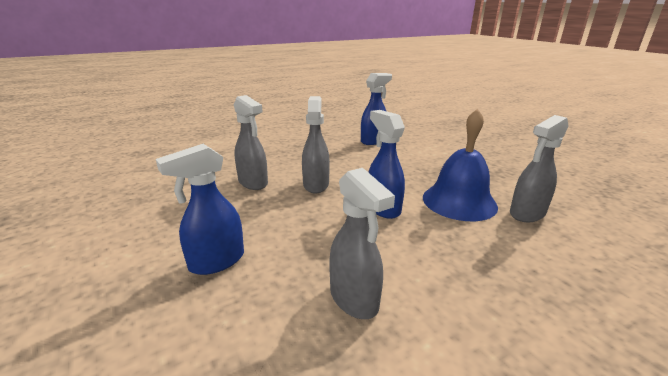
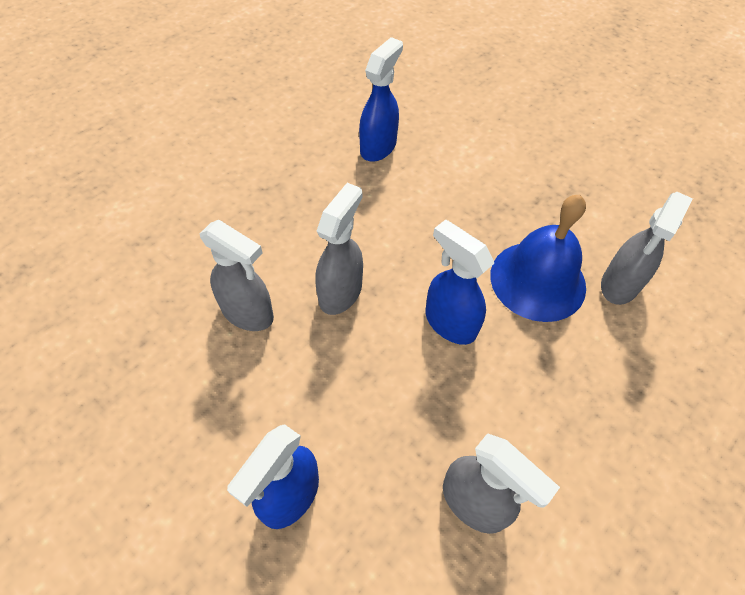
camera: 20 degrees left, 30 degrees up
(316, 184) = (341, 292): grey spray bottle -> grey spray bottle turned 45 degrees clockwise

